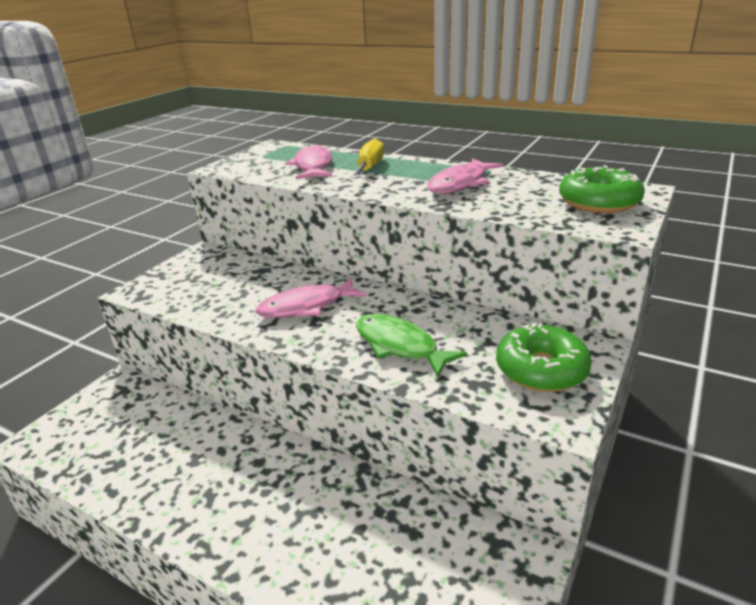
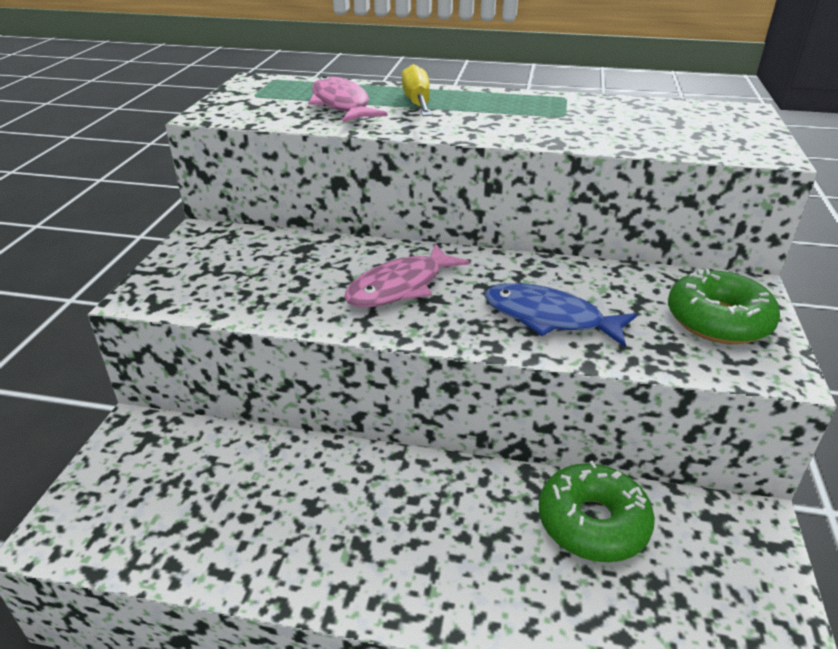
camera: 20 degrees left, 5 degrees up
(399, 346) = (549, 318): green fish -> blue fish
(460, 184) = (548, 115): pink fish -> none
(598, 202) = (717, 126): green donut -> green donut (592, 523)

